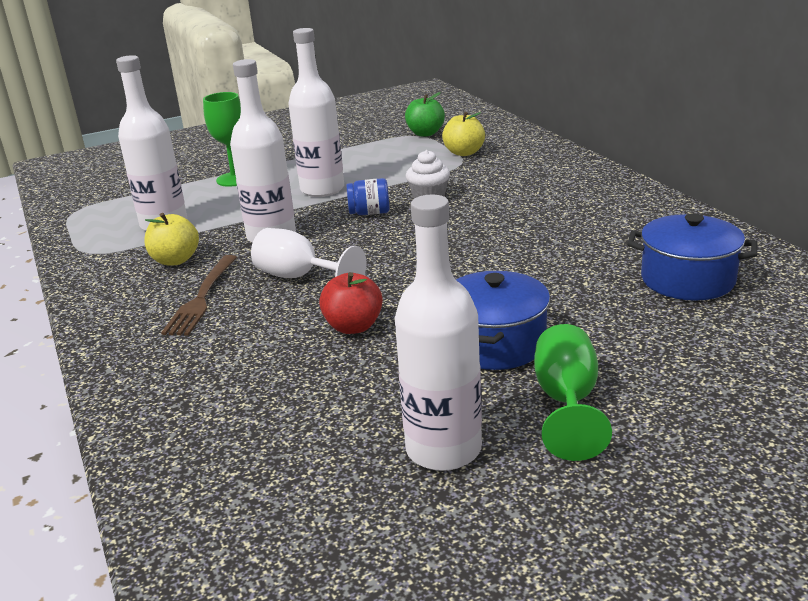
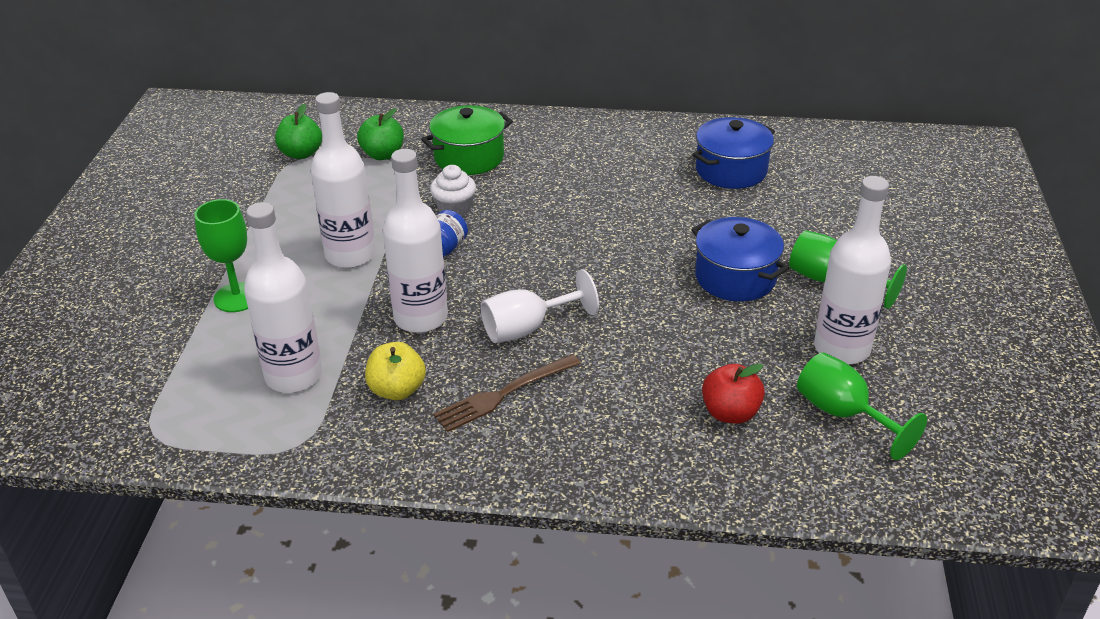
camera: 60 degrees left, 10 degrees up
(201, 298) = (502, 395): brown fork -> brown fork turned 105 degrees clockwise
(321, 487) = (843, 414): none -> green goblet
(353, 327) = (645, 329): red apple -> red apple (730, 413)
(464, 153) = (383, 155): yellow apple -> green apple
(508, 176) = (469, 157): none -> green pot

